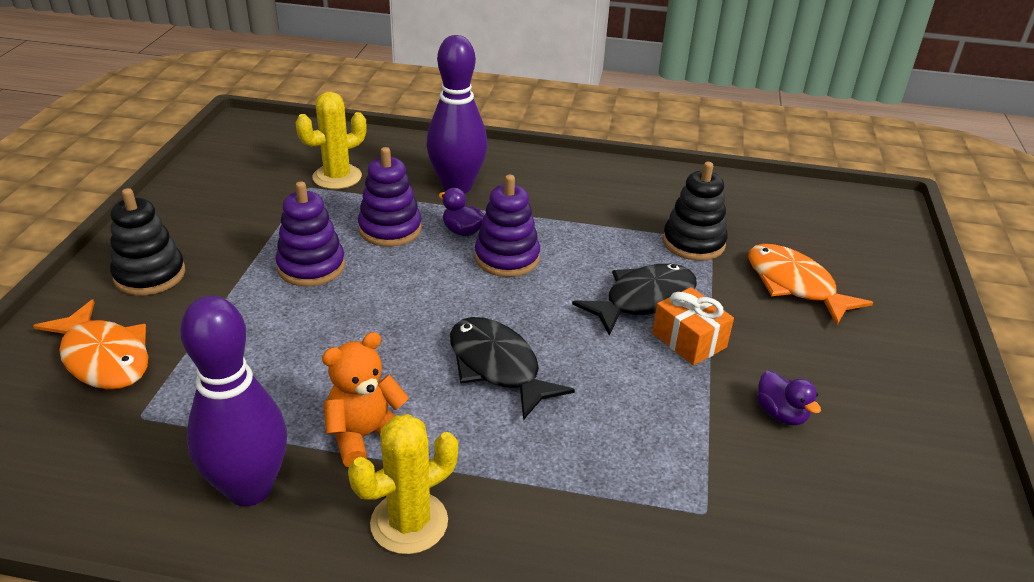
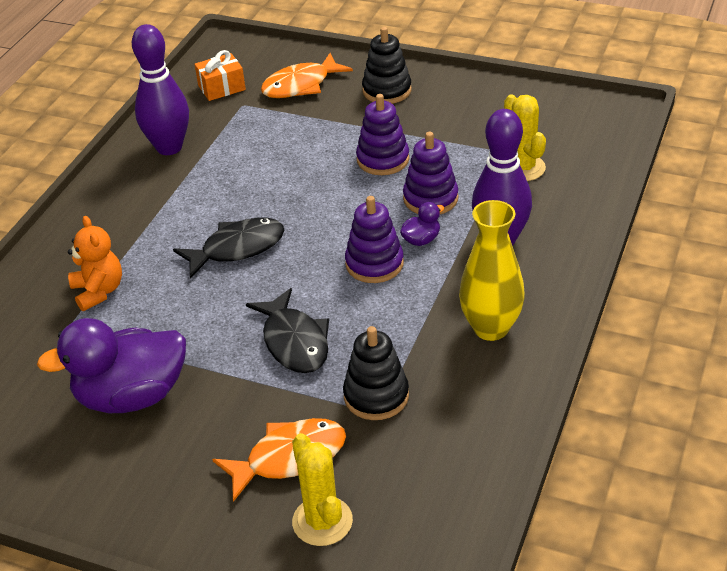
camera: 105 degrees right, 5 degrees up
(365, 436) = (193, 188): orange teddy bear -> orange teddy bear (98, 291)
(409, 522) = (118, 205): yellow cactus -> yellow cactus (322, 521)
(582, 188) = (491, 328): none -> yellow vase
(689, 340) = (233, 360): orange gift -> orange gift (221, 87)
(781, 414) = (131, 396): purple duck -> purple duck, size x2.37

